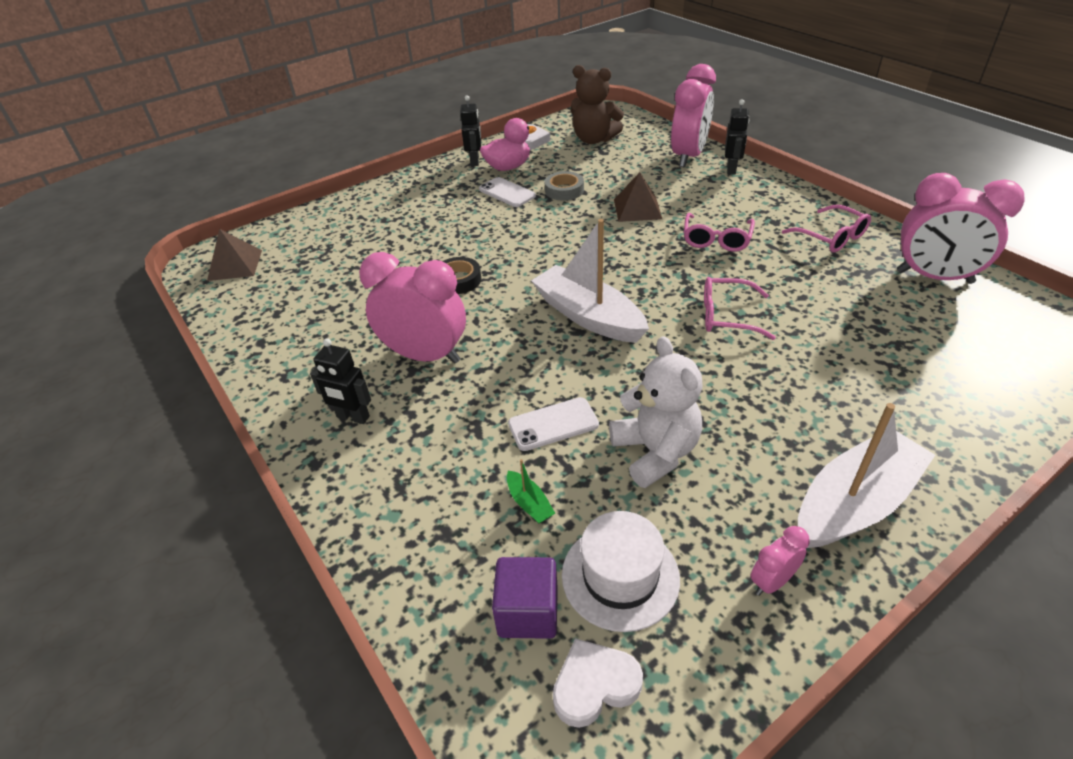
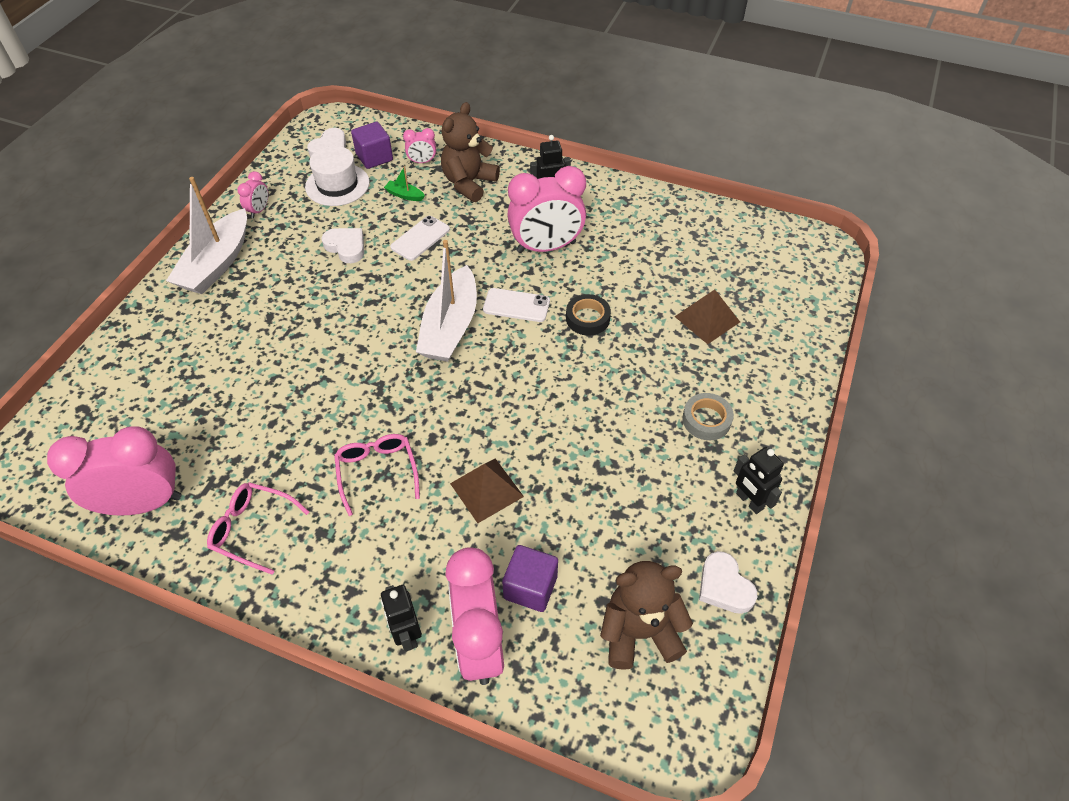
camera: 145 degrees right, 10 degrees up
(235, 265) = (792, 256): brown pyramid -> brown pyramid (707, 319)
(429, 482) = (469, 183): none -> brown teddy bear
(460, 559) = (422, 162): none -> pink clock
(507, 193) = (653, 455): white phone -> white phone (516, 305)
(508, 167) = (697, 507): pink duck -> none
(564, 190) = (592, 489): grey tape -> grey tape (706, 420)
(588, 316) = (450, 327): white boat -> white boat turned 90 degrees clockwise
(642, 166) = (530, 587): none -> purple cube
(655, 452) = (346, 247): white teddy bear -> white heart
(726, 316) = (334, 373): pink glasses -> none

